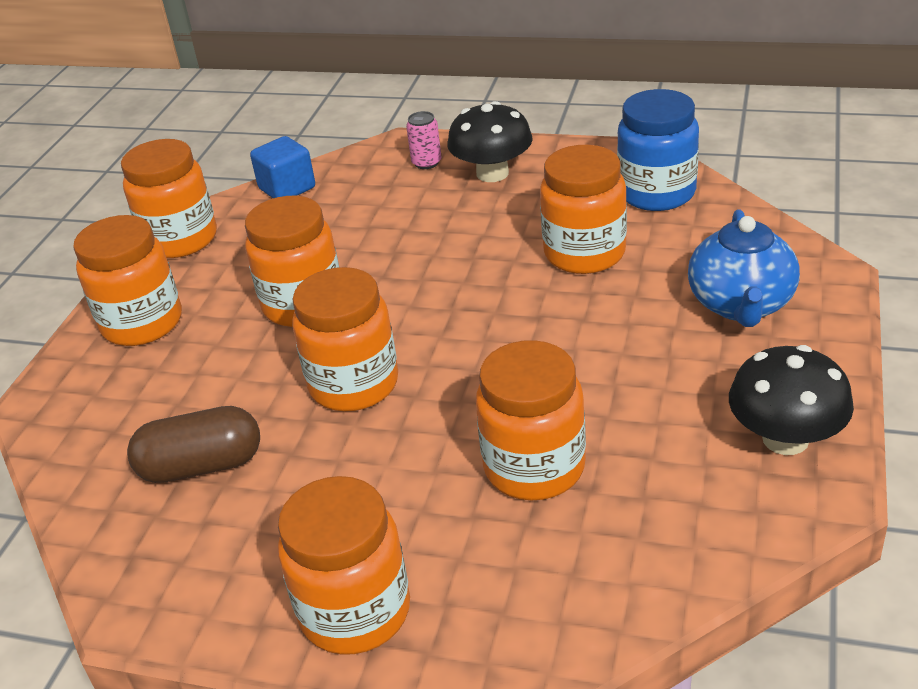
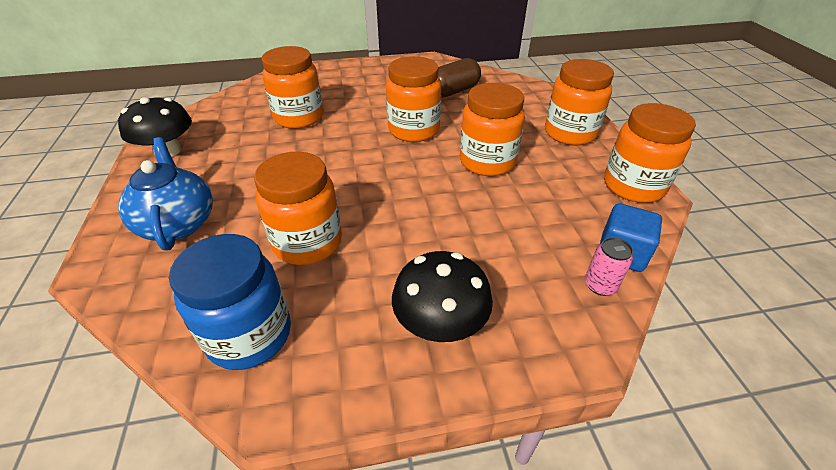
camera: 150 degrees right, 5 degrees up
(355, 611) = (350, 71): orange jar -> none
(426, 163) = (523, 324): pink can -> pink can (600, 285)

